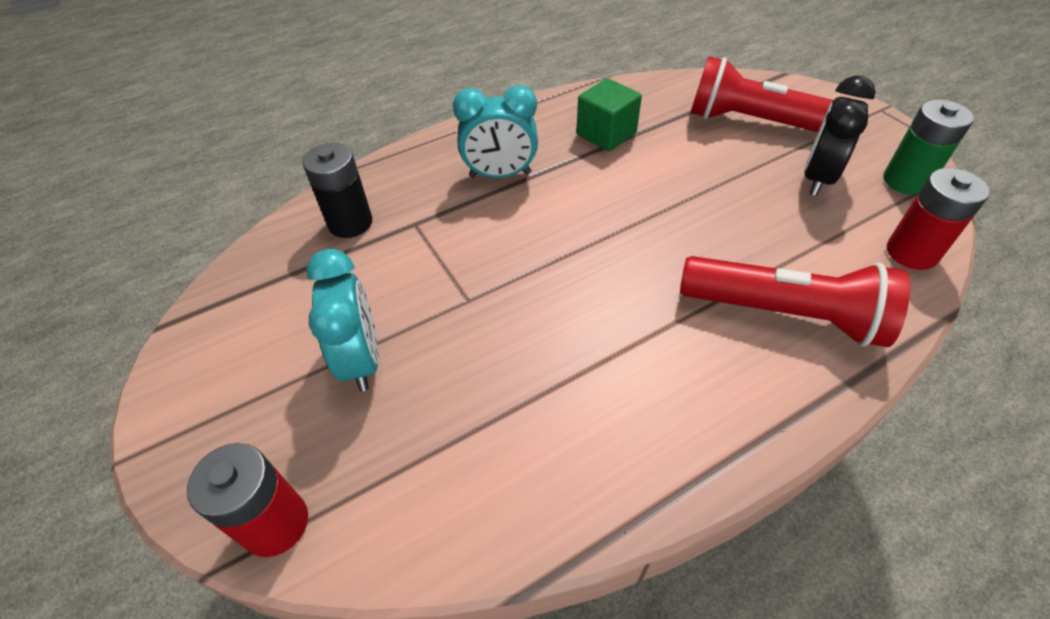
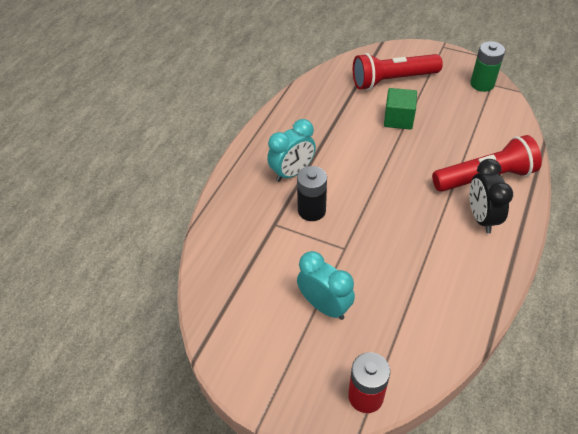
camera: 35 degrees left, 0 degrees up
(350, 223) = (238, 242): black battery -> black battery (311, 210)
(606, 134) = (325, 121): green cube -> green cube (398, 119)
(817, 178) = (445, 100): black clock -> black clock (481, 218)
(911, 252) = (510, 121): red battery -> none

